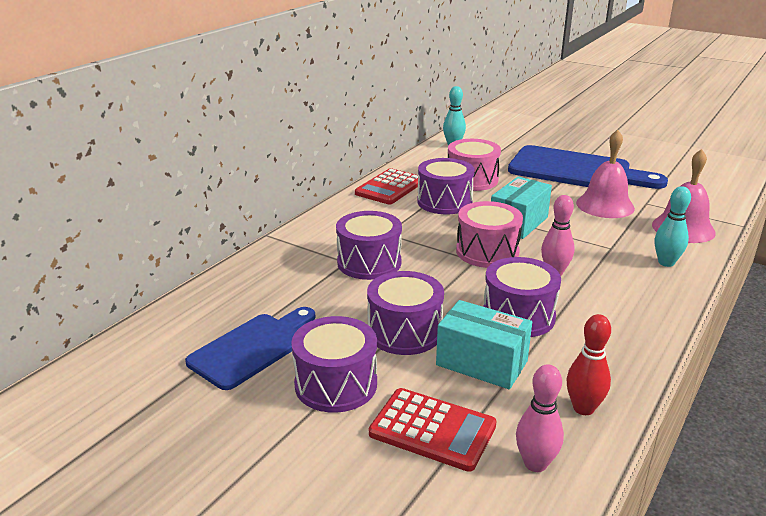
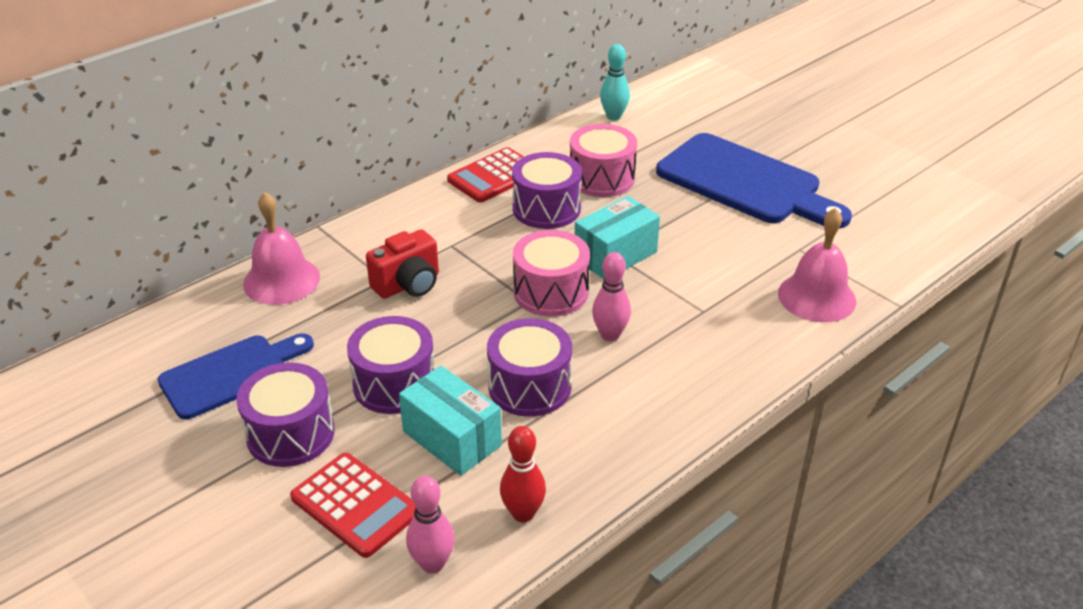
camera: 15 degrees right, 10 degrees up
(369, 262) = (408, 284): purple drum -> red camera
(605, 205) = (742, 245): pink bell -> pink bell (281, 280)
(666, 262) = (755, 344): turquoise bowling pin -> none

